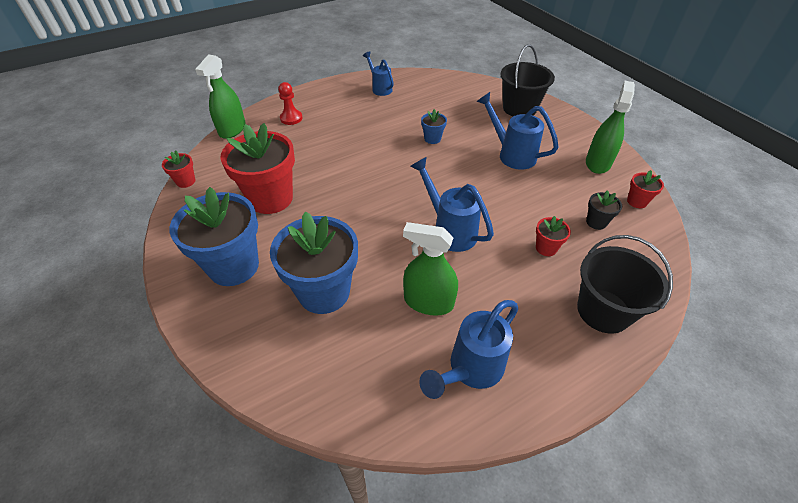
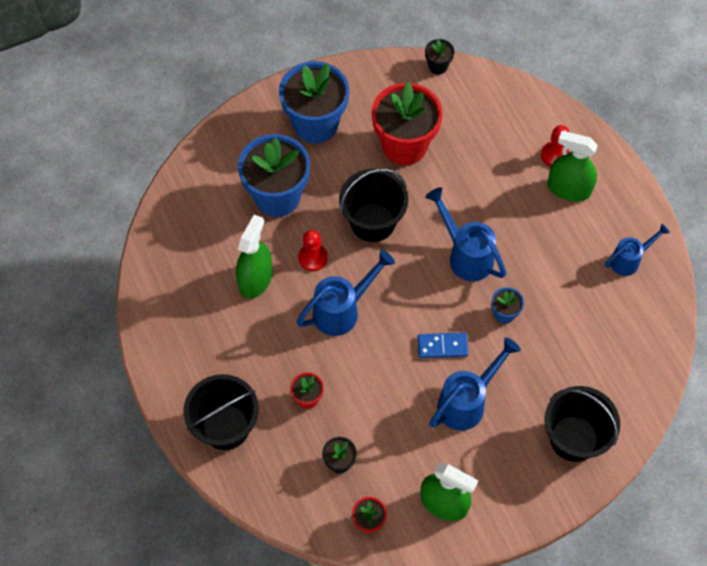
camera: 95 degrees right, 15 degrees up
(186, 181) = (438, 66): red flower pot -> black flower pot
(232, 129) = (532, 95): green spray bottle -> green spray bottle (568, 189)
(354, 215) = (373, 222): none -> black bucket
(396, 256) = (313, 258): none -> red pawn
(468, 168) = (442, 346): none -> blue domino
(470, 370) = (185, 302): blue watering can -> blue watering can (465, 255)

